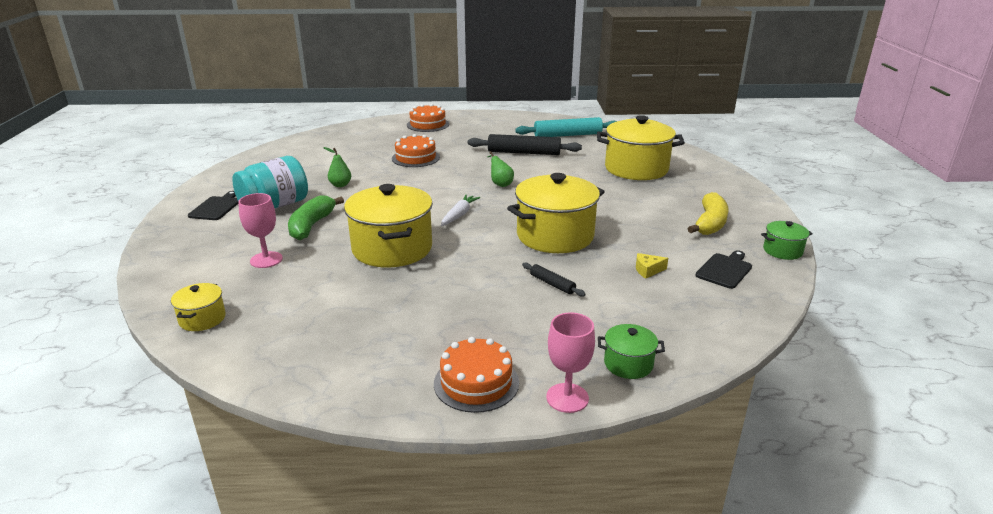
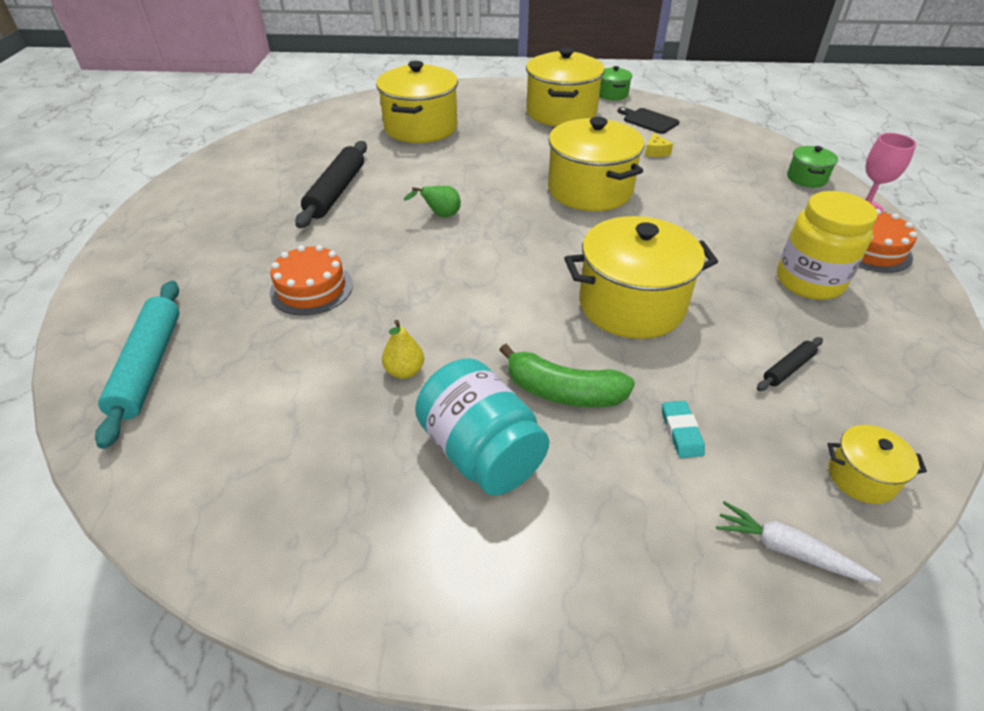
camera: 85 degrees left, 15 degrees up
(216, 207) = (477, 552): black cutting board -> none
(266, 260) = (681, 432): pink goblet -> turquoise eraser
(340, 185) = (404, 371): green pear -> yellow pear
(419, 332) = (809, 281): none -> yellow jar
(428, 124) = (148, 276): orange cake -> none
(459, 215) = (533, 250): white carrot -> white carrot (786, 550)
(552, 284) = (692, 200): black rolling pin -> black rolling pin (788, 369)
(567, 135) = (286, 156): turquoise rolling pin -> turquoise rolling pin (148, 366)
(710, 223) = (561, 112): yellow banana -> yellow pot

